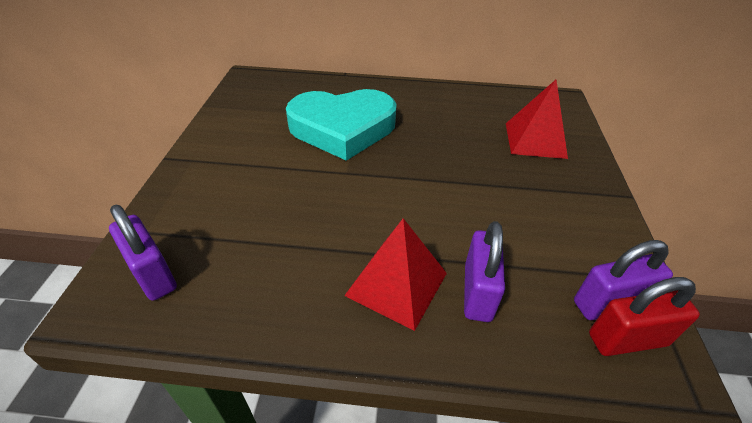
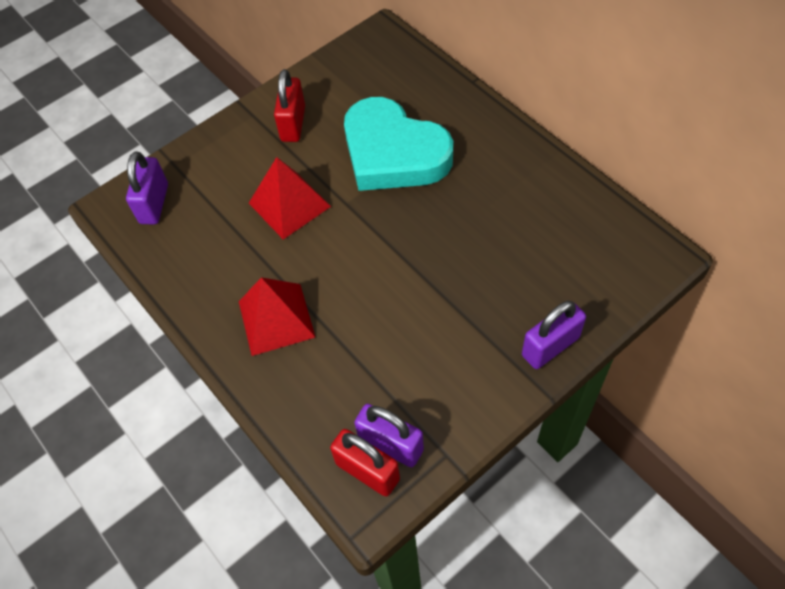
camera: 50 degrees right, 15 degrees up
(238, 148) = (293, 124): none -> red padlock
(477, 292) = (317, 365): purple padlock -> purple padlock (550, 346)
(535, 140) = (550, 282): red pyramid -> red pyramid (289, 204)

